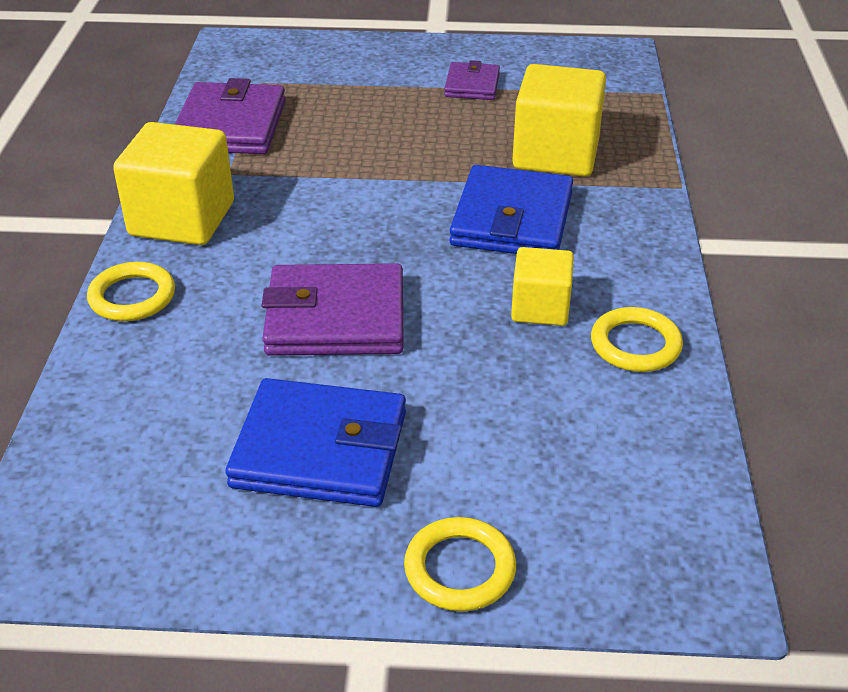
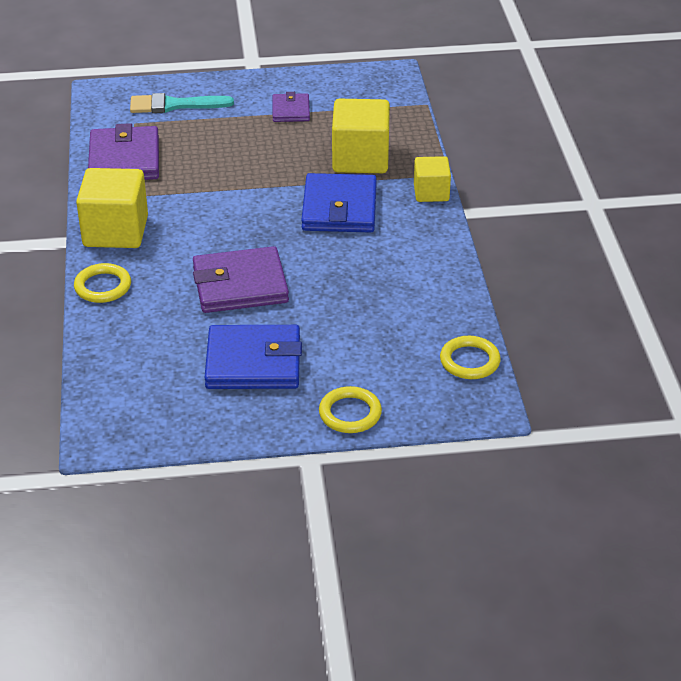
camera: 10 degrees left, 0 degrees up
(319, 66) = (174, 105): none -> turquoise brush
(540, 308) = (368, 265): yellow cube -> yellow cube (431, 193)
(635, 345) = (431, 281): yellow ring -> yellow ring (469, 361)

